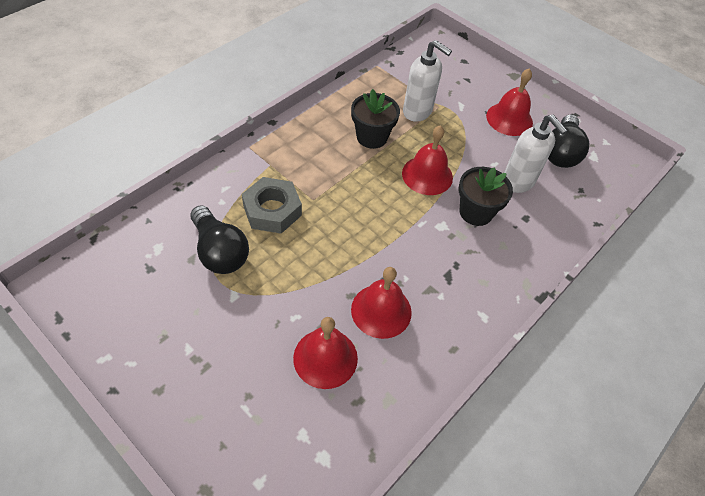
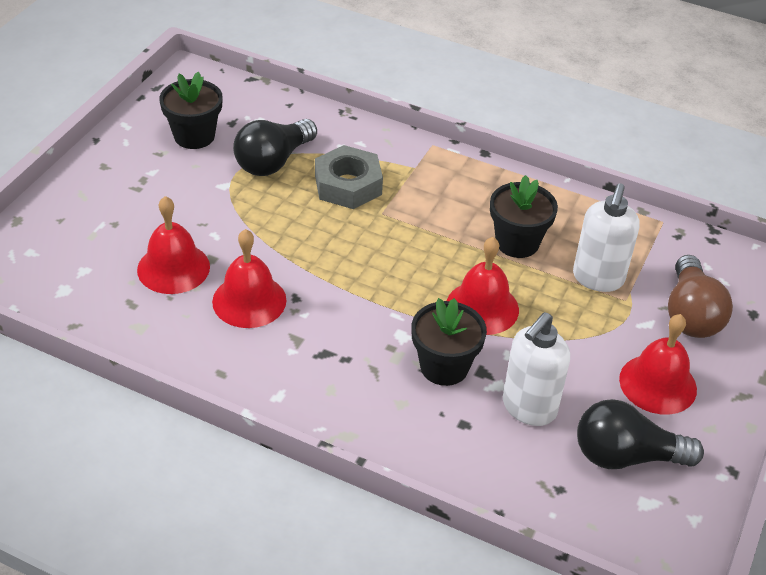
camera: 75 degrees right, 10 degrees down
(154, 302) = (194, 136): none -> black flower pot
(458, 84) = (690, 314): none -> brown light bulb

